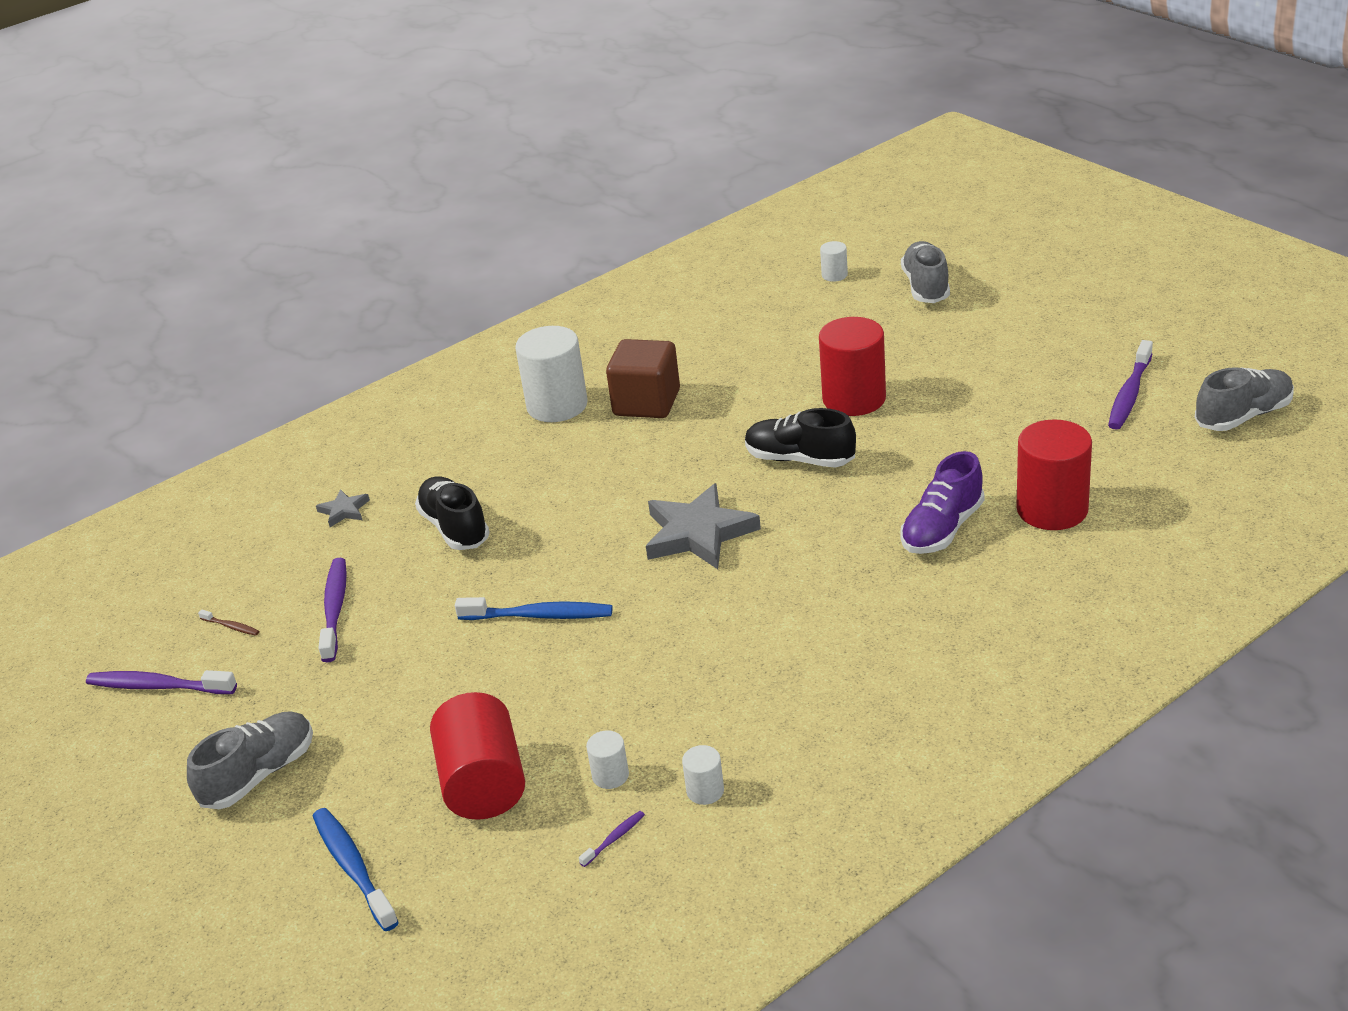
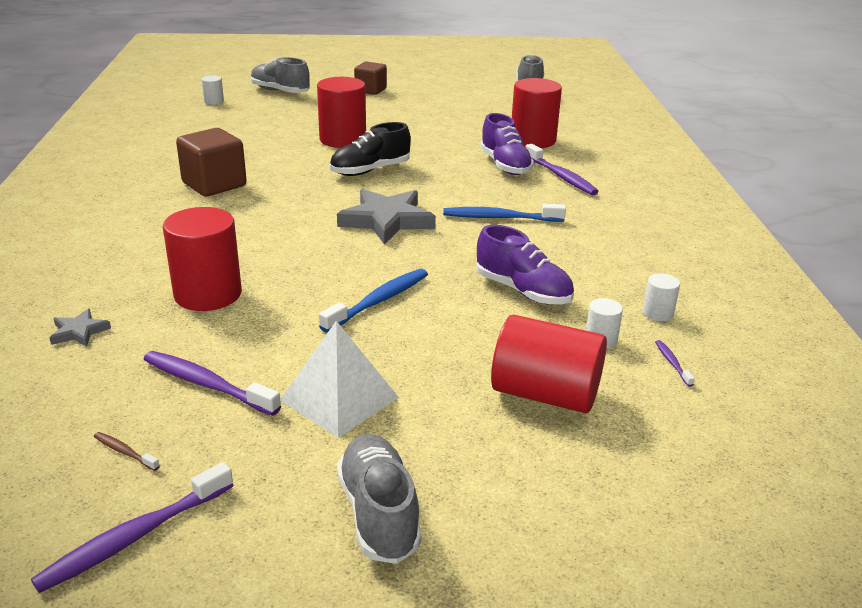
camera: 60 degrees left, 5 degrees down
(231, 627) = (124, 452): brown toothbrush -> brown toothbrush turned 120 degrees counterclockwise
(353, 867) = (579, 500): blue toothbrush -> blue toothbrush (499, 218)
(375, 679) = (339, 398): none -> white pyramid
(455, 528) = (208, 294): black shoe -> red cylinder
(557, 405) = (147, 209): white cylinder -> none
(652, 685) = (522, 291): none -> purple shoe
(1027, 329) = (370, 90): none -> brown cube
(1129, 394) = (469, 95): purple toothbrush -> purple toothbrush (561, 176)

